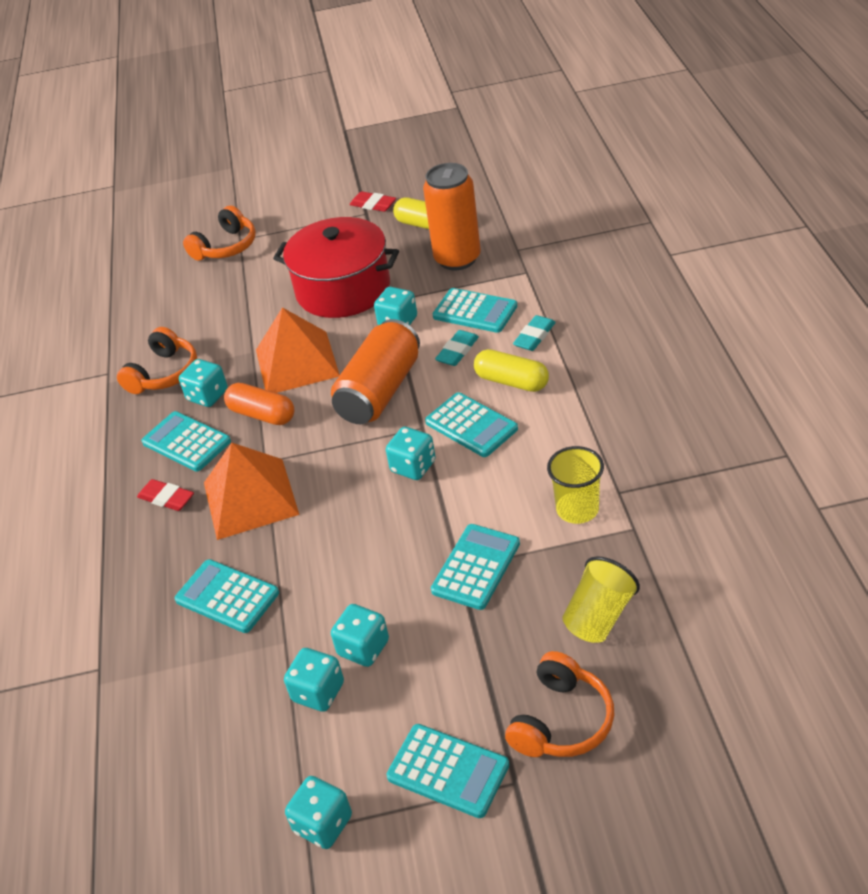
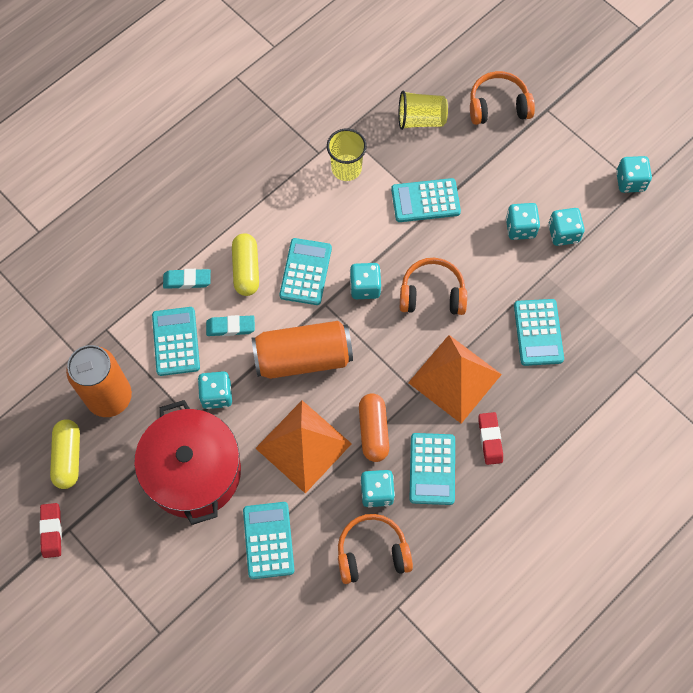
camera: 130 degrees left, 25 degrees up
(226, 247) = (177, 638): orange headphones -> orange headphones (432, 294)
(448, 771) = (562, 142): turquoise calculator -> turquoise calculator (268, 540)

